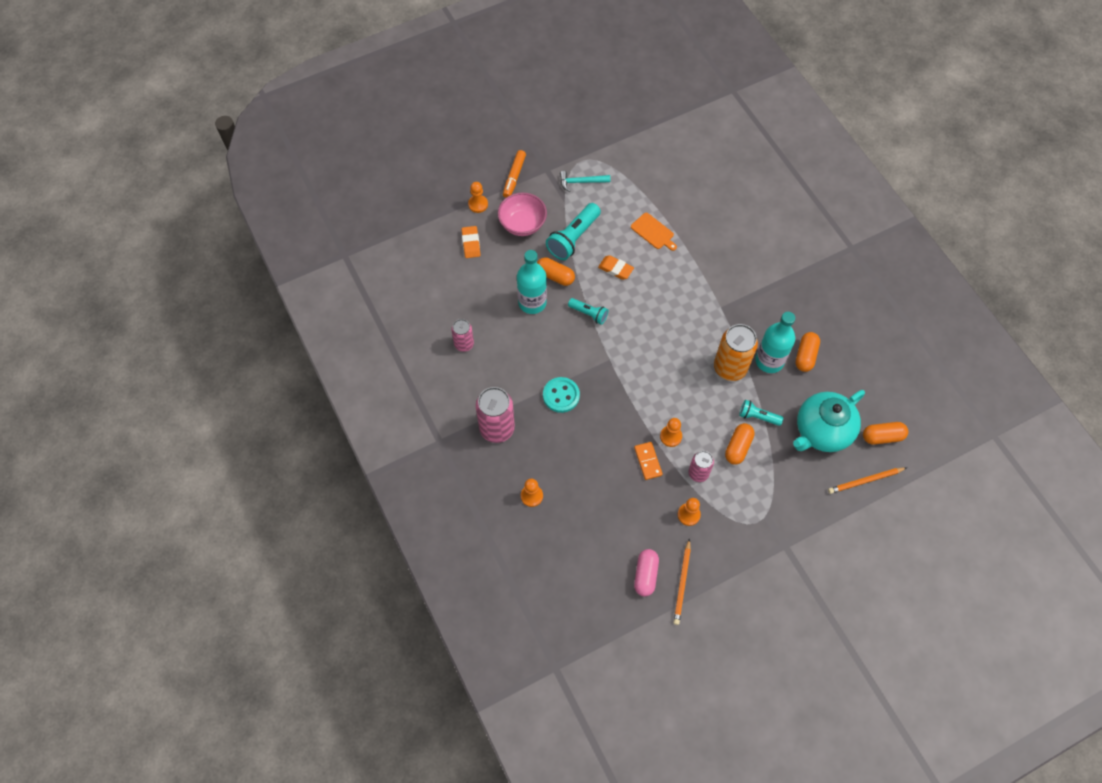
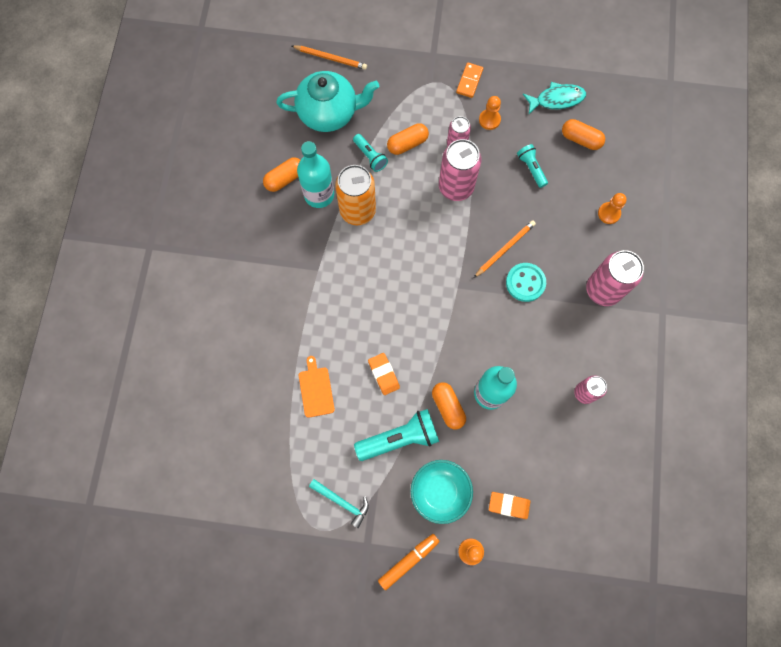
camera: 145 degrees left, 10 degrees up
(471, 243) = (508, 505): orange eraser -> orange eraser turned 75 degrees clockwise
(522, 224) = (440, 492): pink bowl -> turquoise bowl
(589, 314) = (444, 345): turquoise flashlight -> turquoise flashlight (531, 168)
(645, 575) = (556, 99): pink capsule -> turquoise fish
(648, 461) = (490, 179): orange domino -> orange domino (469, 81)
(670, 436) = (456, 187): orange pawn -> pink can
(682, 583) = (532, 77): orange pencil -> orange pencil (504, 249)
(882, 436) = (286, 79): orange capsule -> orange capsule (580, 139)

